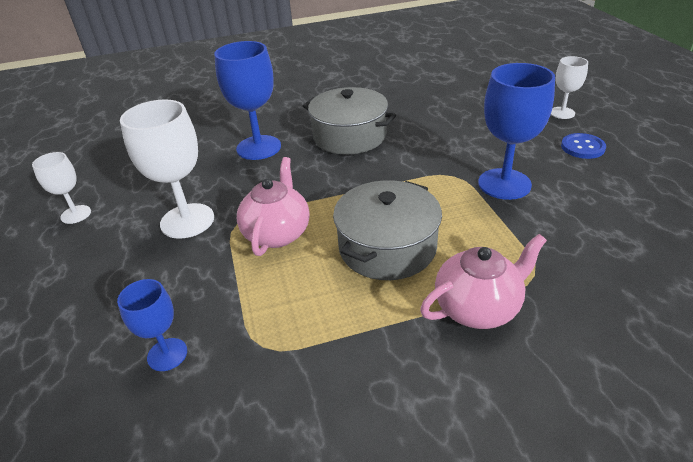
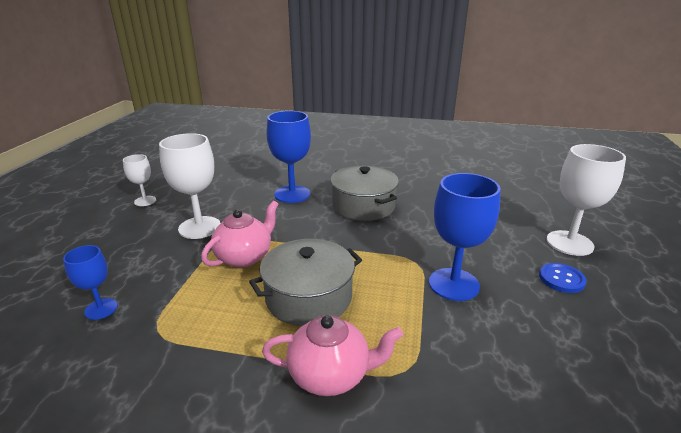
camera: 25 degrees right, 10 degrees down
(562, 113) = (569, 243): white goblet -> white goblet, size x1.79

